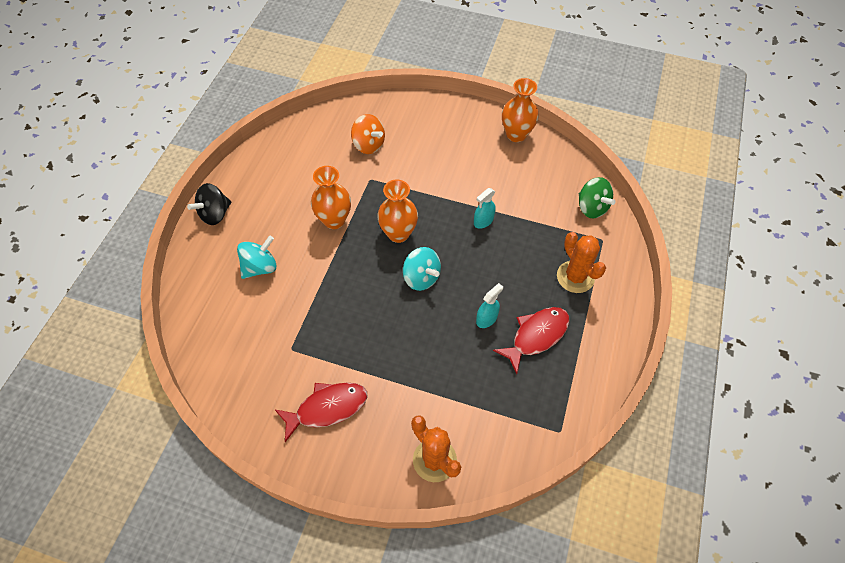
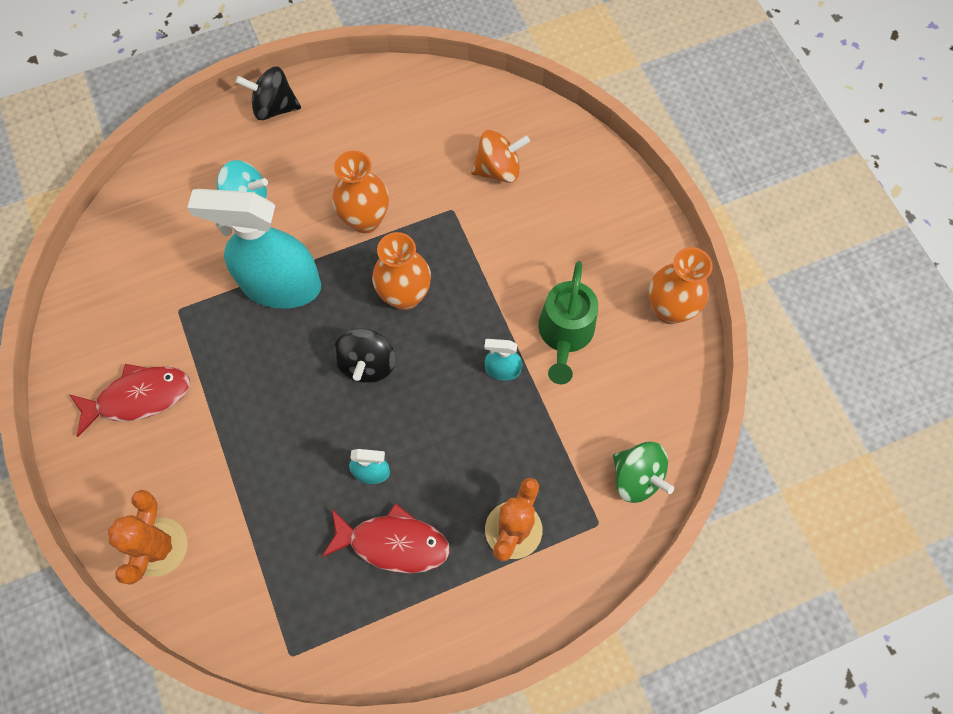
camera: 50 degrees right, 10 degrees up
(327, 408) = (139, 397): red fish -> red fish turned 45 degrees counterclockwise
(331, 286) = (281, 285): none -> turquoise spray bottle
(368, 145) = (498, 169): orange spinning top -> orange spinning top turned 105 degrees counterclockwise
(421, 278) = (367, 364): turquoise spinning top -> black spinning top
(489, 183) = (565, 335): none -> green watering can
(591, 208) = (636, 477): green spinning top -> green spinning top turned 60 degrees counterclockwise

